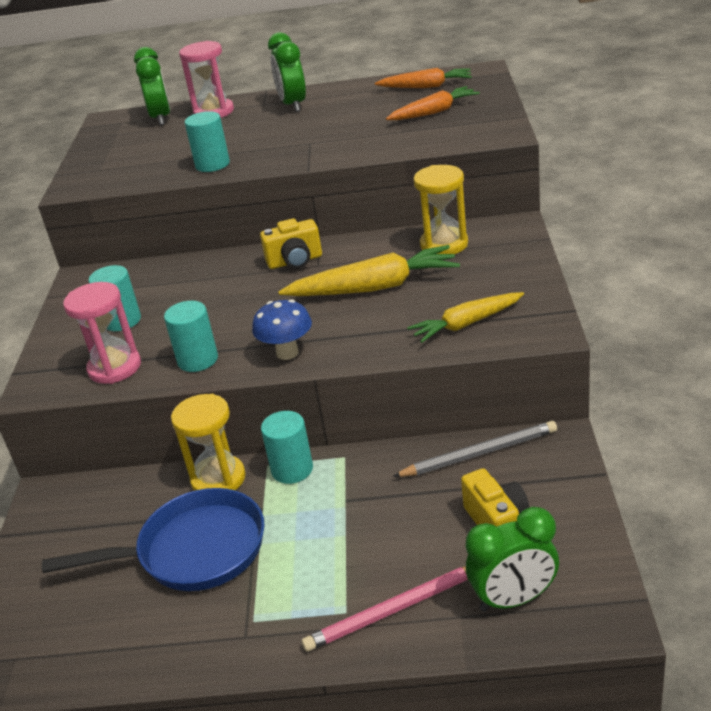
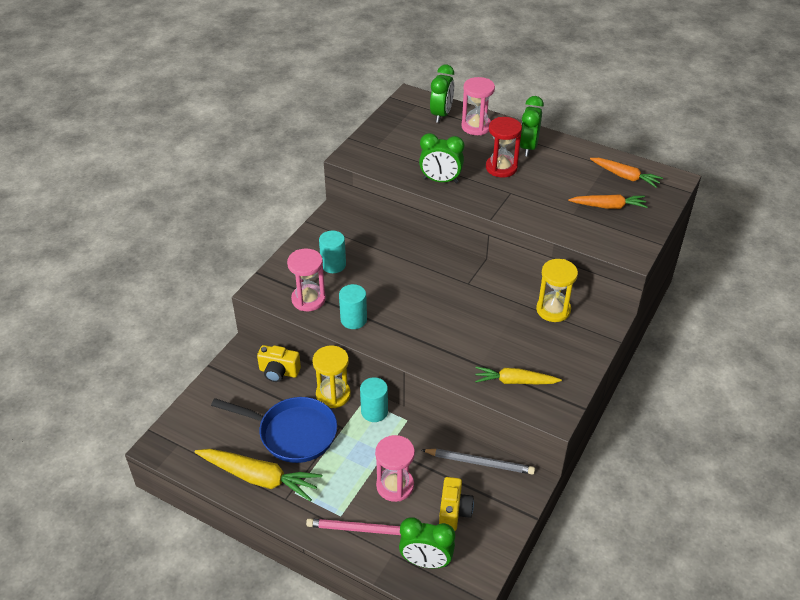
camera: 25 degrees right, 10 degrees up
(212, 164) = (440, 180): turquoise cylinder -> green clock
(277, 129) = (501, 168): none -> red hourglass
(287, 353) = (403, 343): blue mushroom -> none
(295, 261) = (457, 272): yellow camera -> yellow camera (279, 372)
(375, 287) = (486, 321): yellow carrot -> yellow carrot (259, 478)
(392, 535) = (395, 486): none -> pink hourglass

